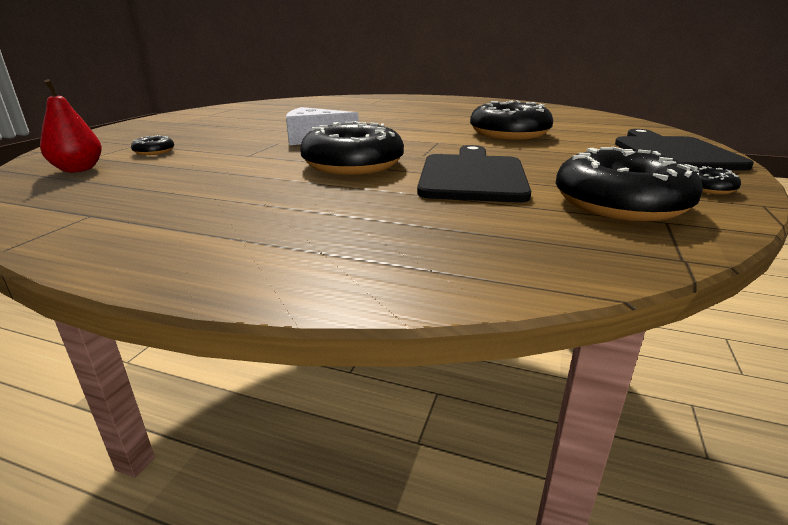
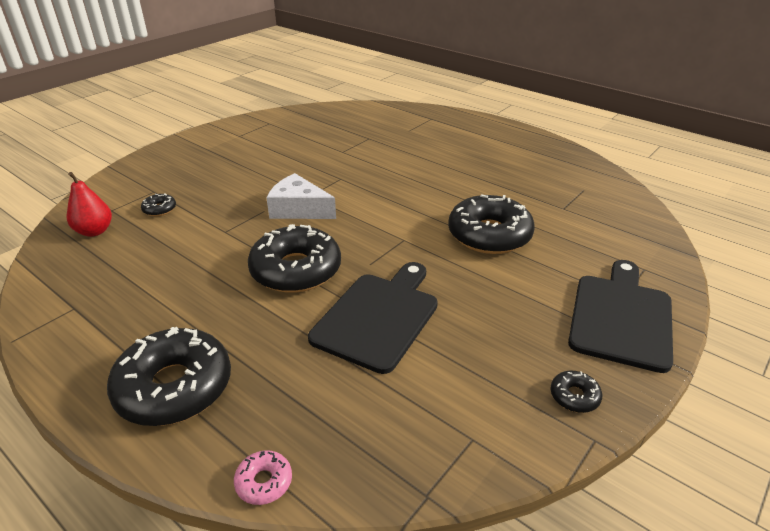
camera: 20 degrees right, 10 degrees up
(497, 286) = (264, 482): none -> pink donut
(620, 203) = (462, 399): black donut -> black donut (174, 387)

